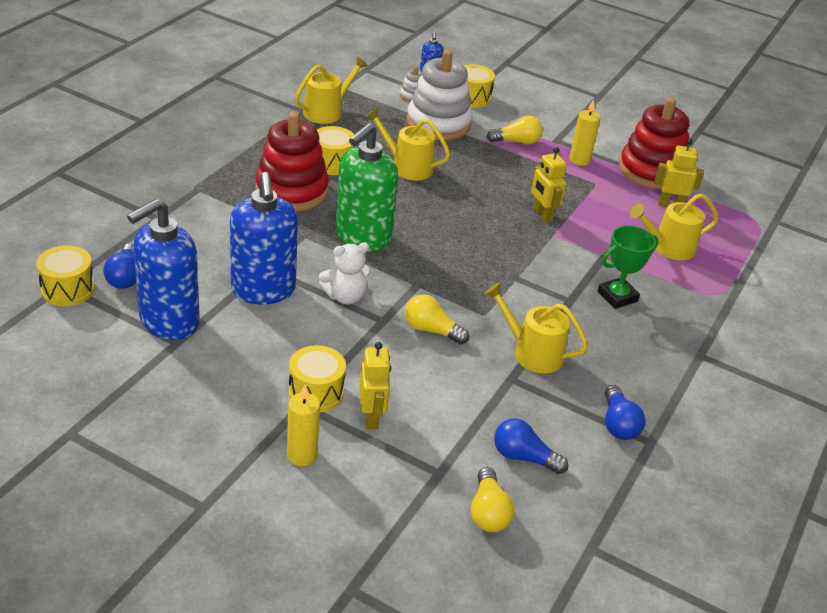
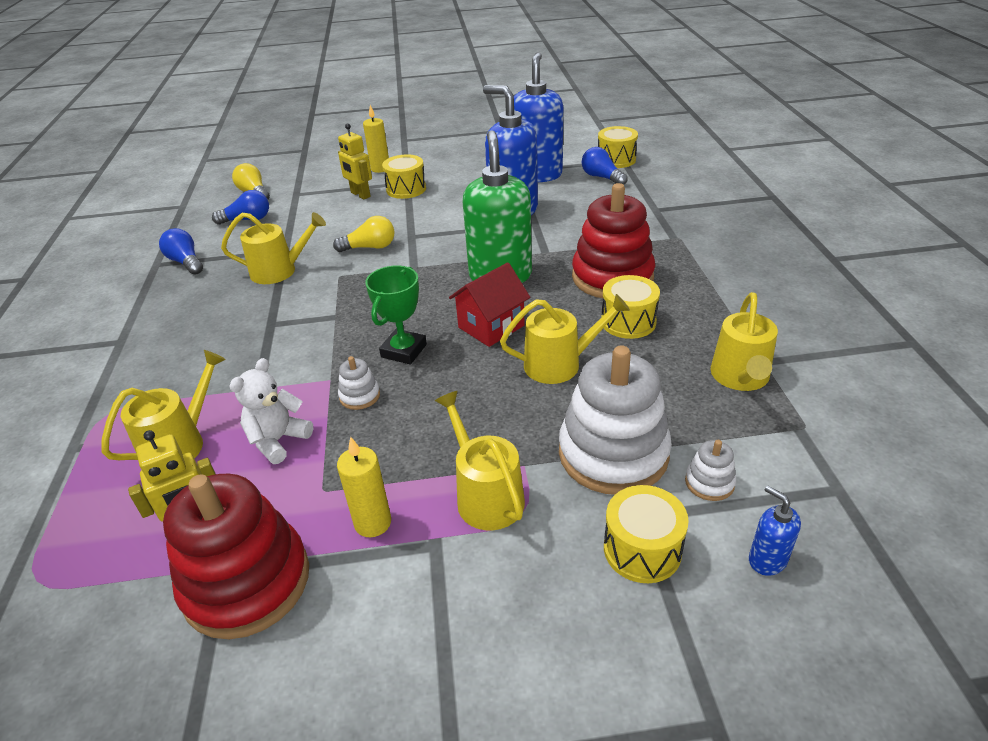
camera: 150 degrees right, 0 degrees up
(345, 296) = (455, 235): white teddy bear -> white teddy bear (278, 440)
(417, 208) = (491, 326): none -> red house
(517, 142) = (486, 496): yellow light bulb -> yellow watering can
(542, 215) = (359, 396): yellow robot -> white stacking toy
(617, 296) = (224, 351): green trophy -> green trophy (404, 351)

